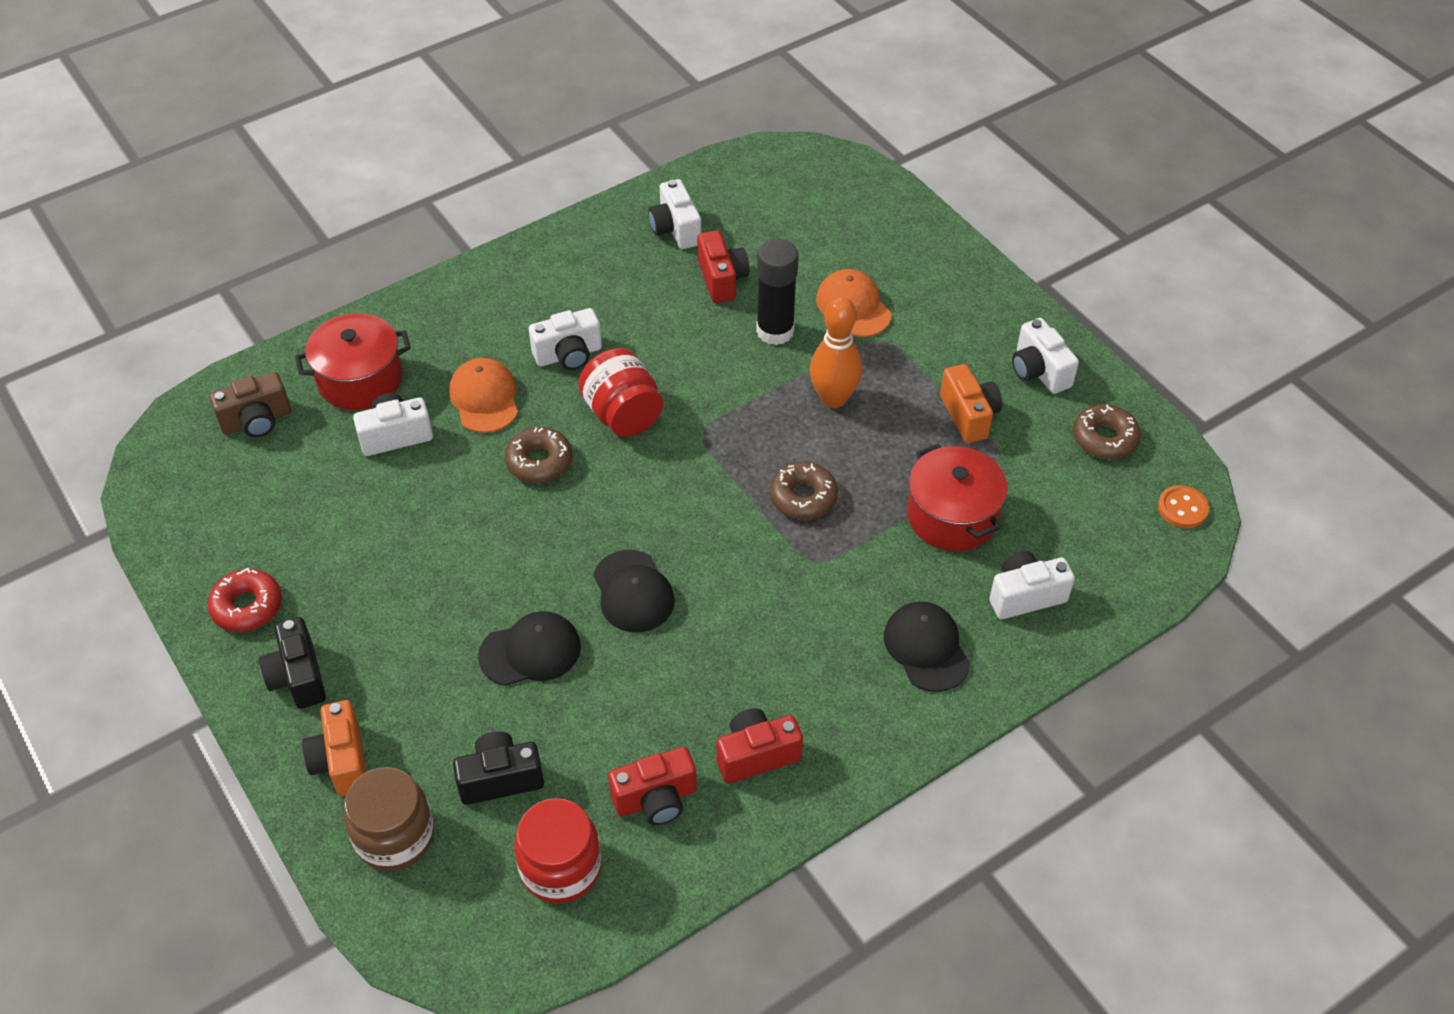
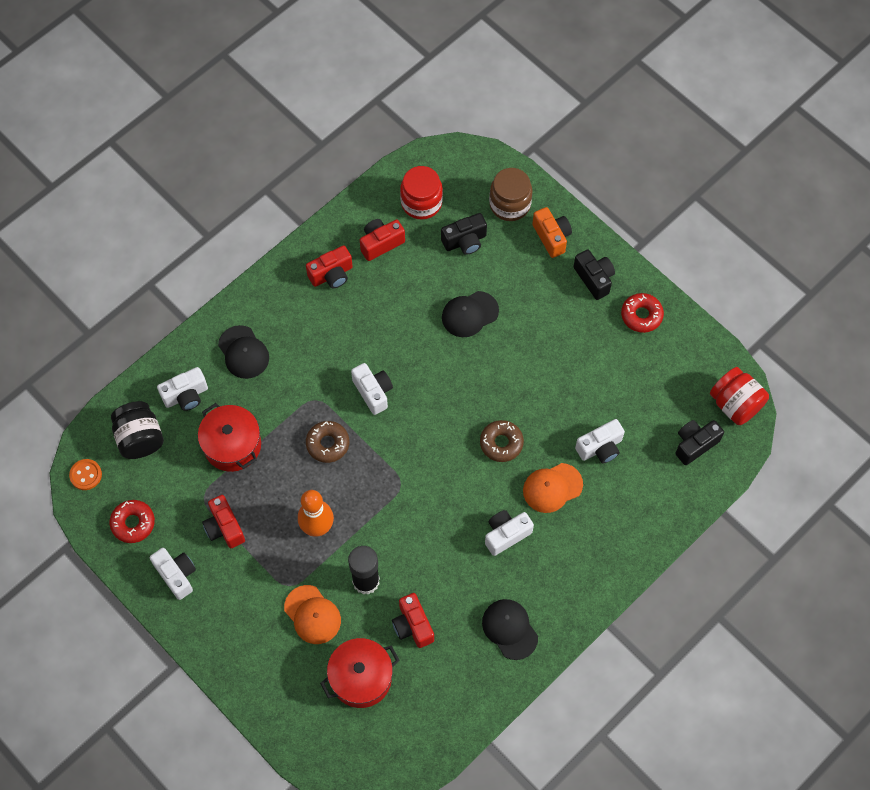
camera: 170 degrees right, 15 degrees up
(257, 421) = (695, 444): brown camera -> black camera
(360, 379) = (641, 489): red pot -> red pot (361, 678)
(484, 398) = (552, 488): orange cap -> orange cap turned 90 degrees clockwise
(623, 414) = (456, 490): red jar -> red jar (735, 404)
(633, 591) = (420, 361): black cap -> black cap (510, 629)
(675, 229) = (457, 673): white camera -> white camera (373, 392)
(969, 415) = (224, 527): orange camera -> red camera
(1099, 546) = (140, 438): none -> black jar
(1104, 438) = (133, 523): brown donut -> red donut

